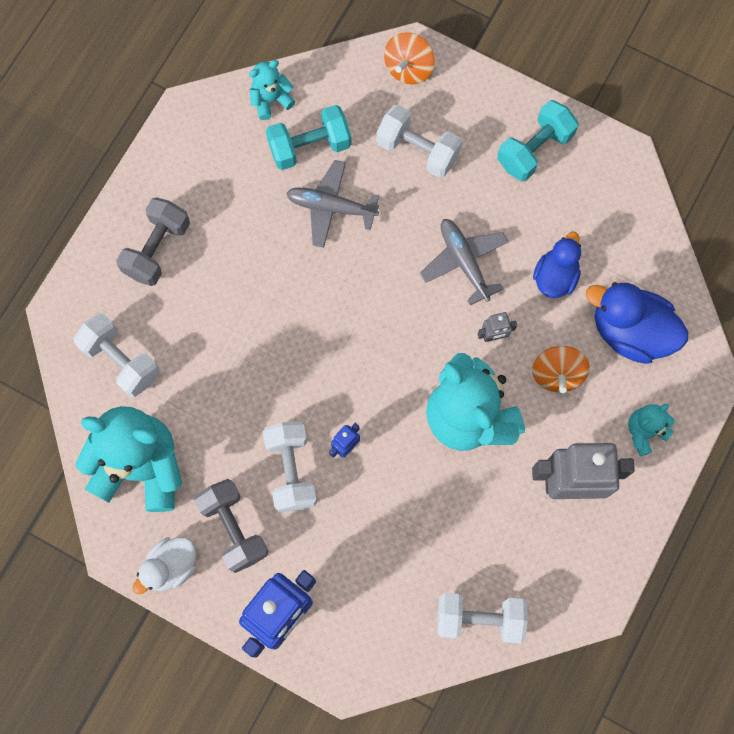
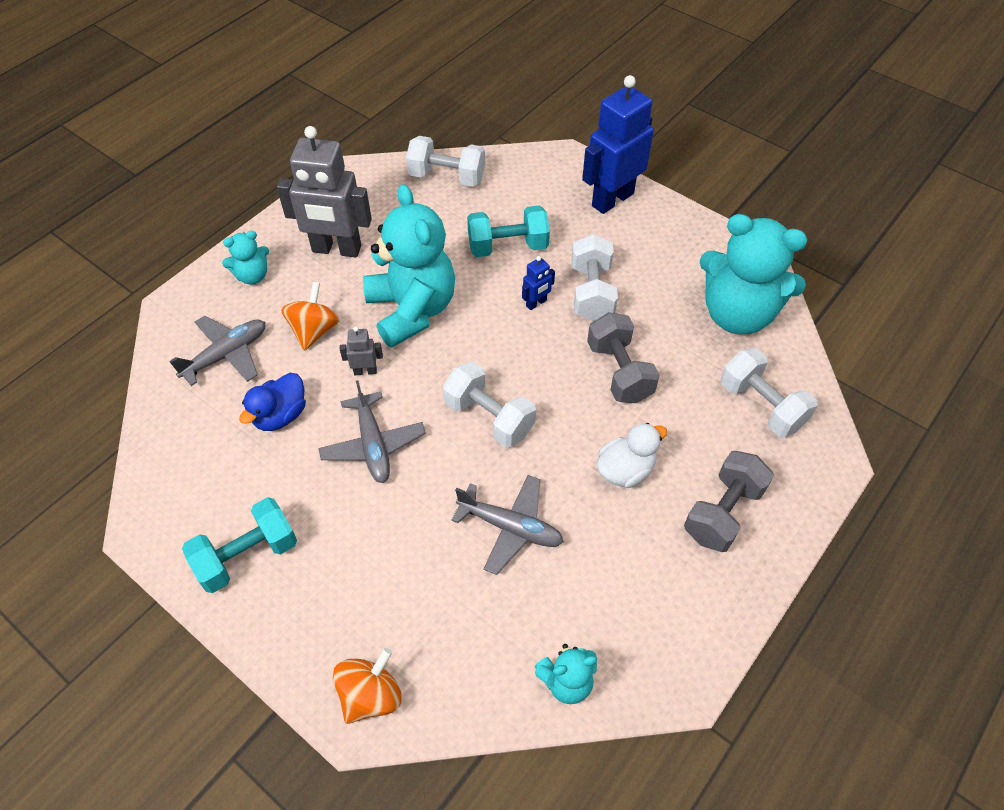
camera: 170 degrees left, 20 degrees down
(171, 566) = (708, 241): white duck -> white duck (625, 470)
(234, 528) = (650, 259): grey dumbbell -> grey dumbbell (619, 372)
(309, 146) = (524, 607): turquoise dumbbell -> turquoise dumbbell (508, 246)
(417, 150) = (390, 579): white dumbbell -> white dumbbell (489, 417)
(630, 331) = (226, 355): blue duck -> grey plane

